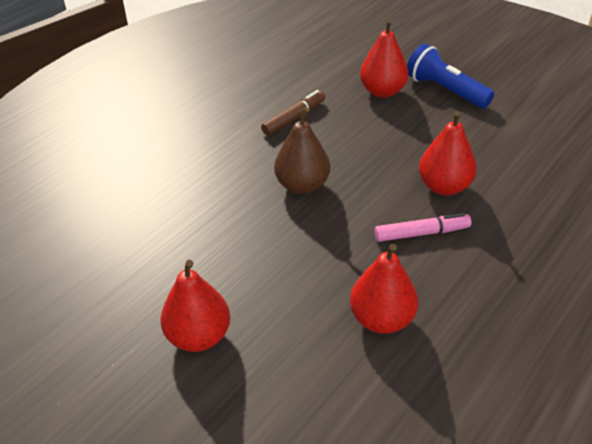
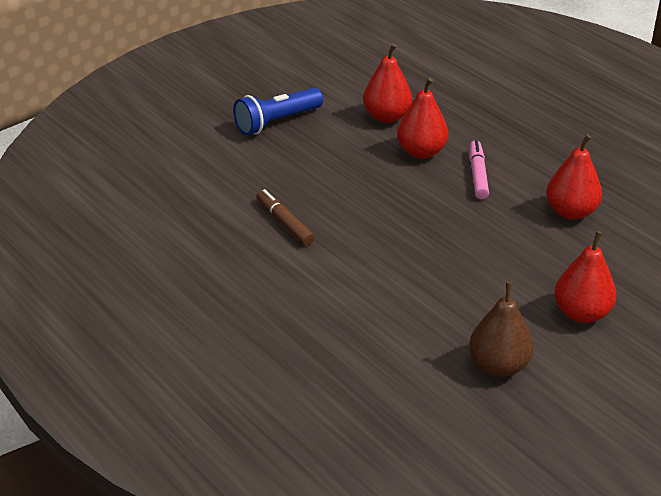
camera: 80 degrees left, 5 degrees down
(302, 185) = (397, 231): brown pear -> brown pear (498, 366)
(382, 91) = (261, 159): red pear -> red pear (387, 117)

